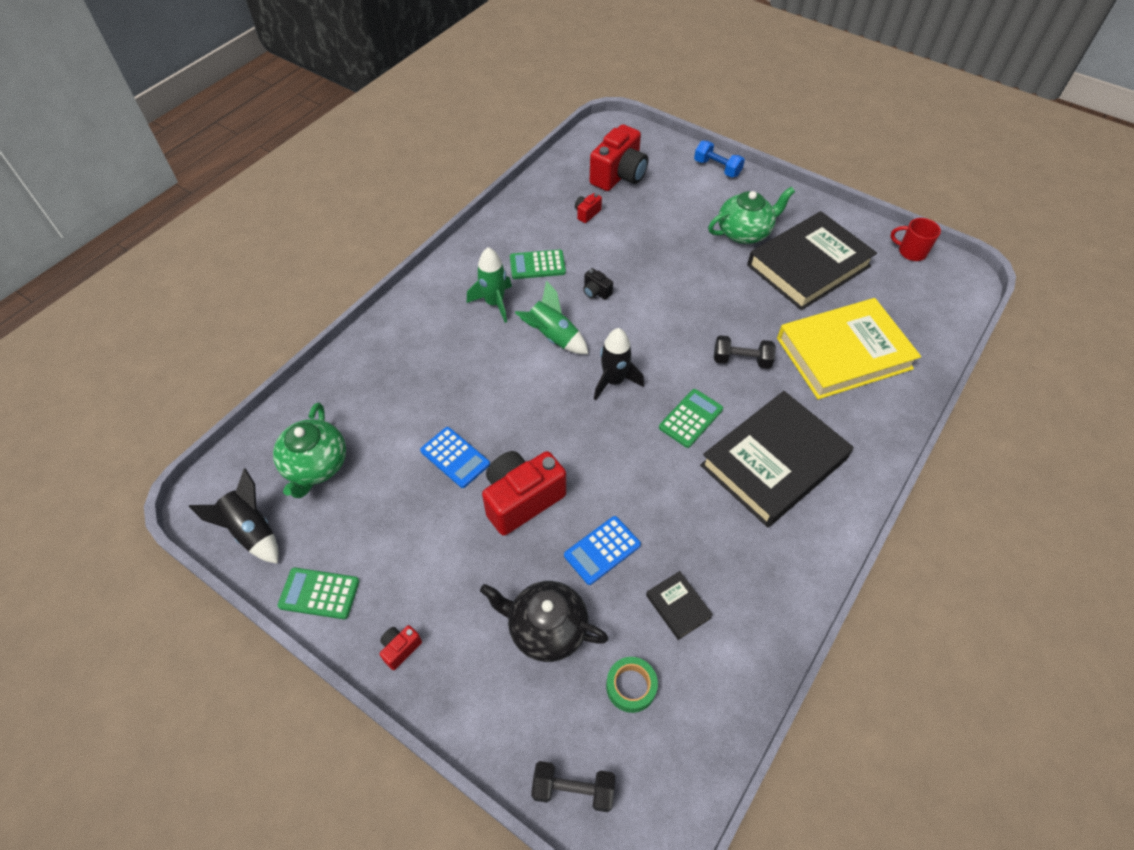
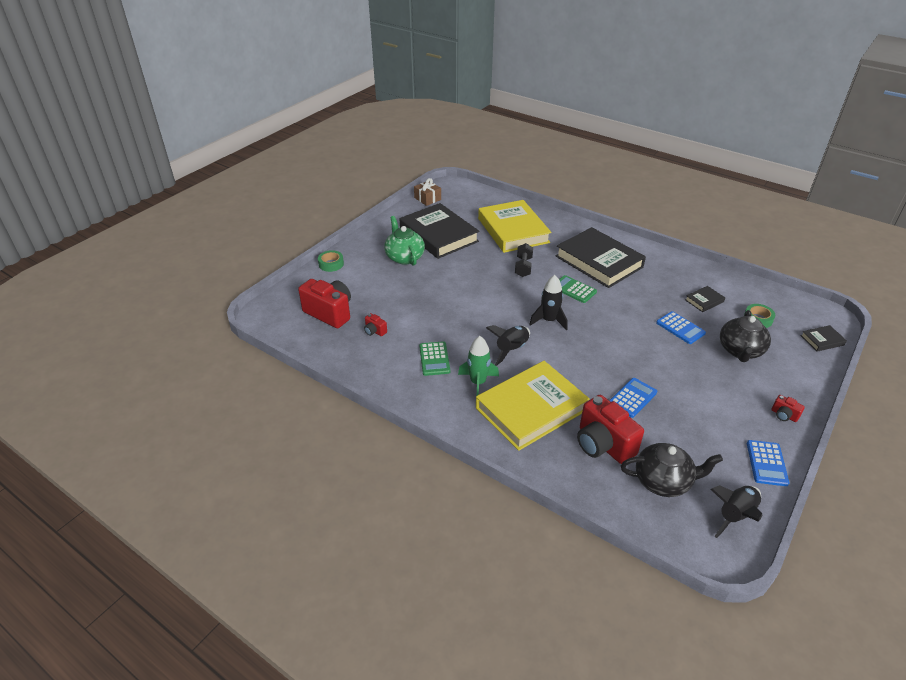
camera: 90 degrees left, 15 degrees down
(316, 466) = (663, 481): green teapot -> black teapot
(319, 593) = (766, 463): green calculator -> blue calculator
(446, 350) = (531, 409): none -> yellow book
(521, 499) = (656, 363): red camera -> red camera (603, 444)
(553, 337) = (511, 350): green rocket -> black rocket
(573, 789) = (822, 340): black dumbbell -> black book
(596, 292) = (464, 327): black camera -> none
(717, 168) = (331, 264): blue dumbbell -> green tape
(911, 252) = (427, 199): red mug -> brown gift

